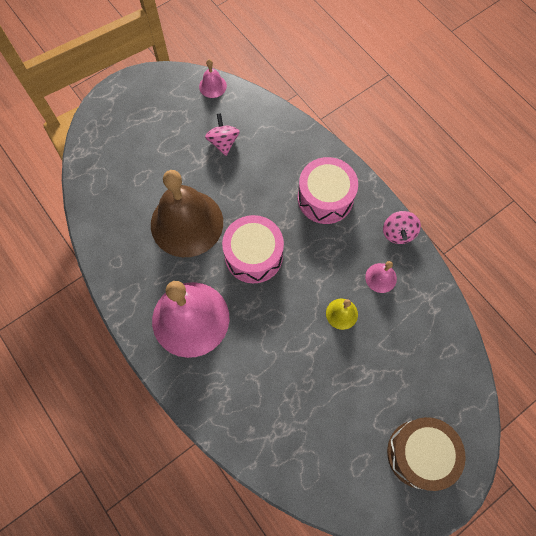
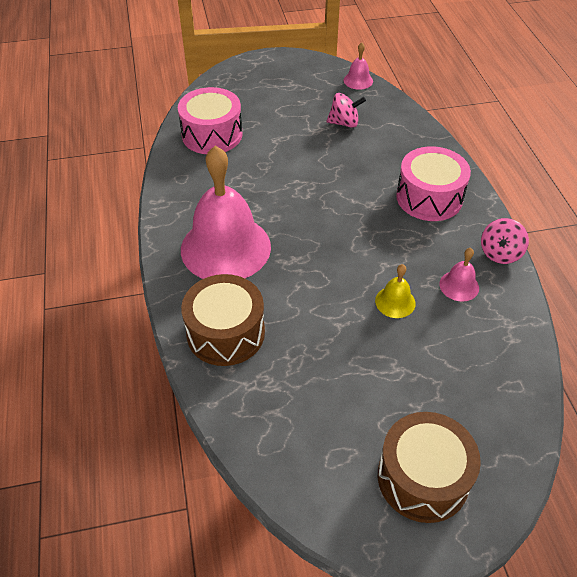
camera: 25 degrees right, 20 degrees down
(187, 223) = (270, 171): brown bell -> none
(223, 142) = (344, 123): pink spinning top -> pink spinning top turned 75 degrees clockwise
(231, 399) = (225, 333): none -> brown drum
(253, 255) = (323, 219): pink drum -> pink drum (212, 134)

